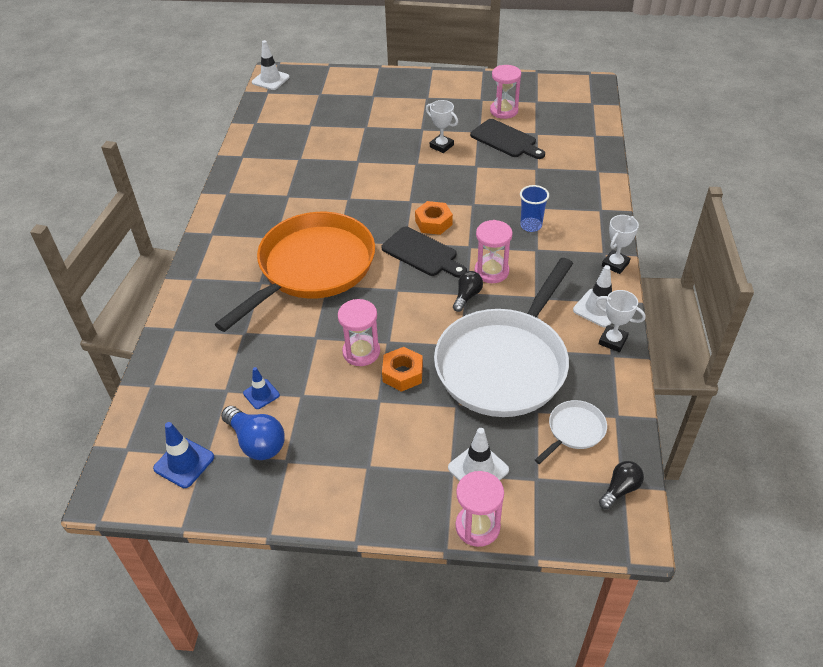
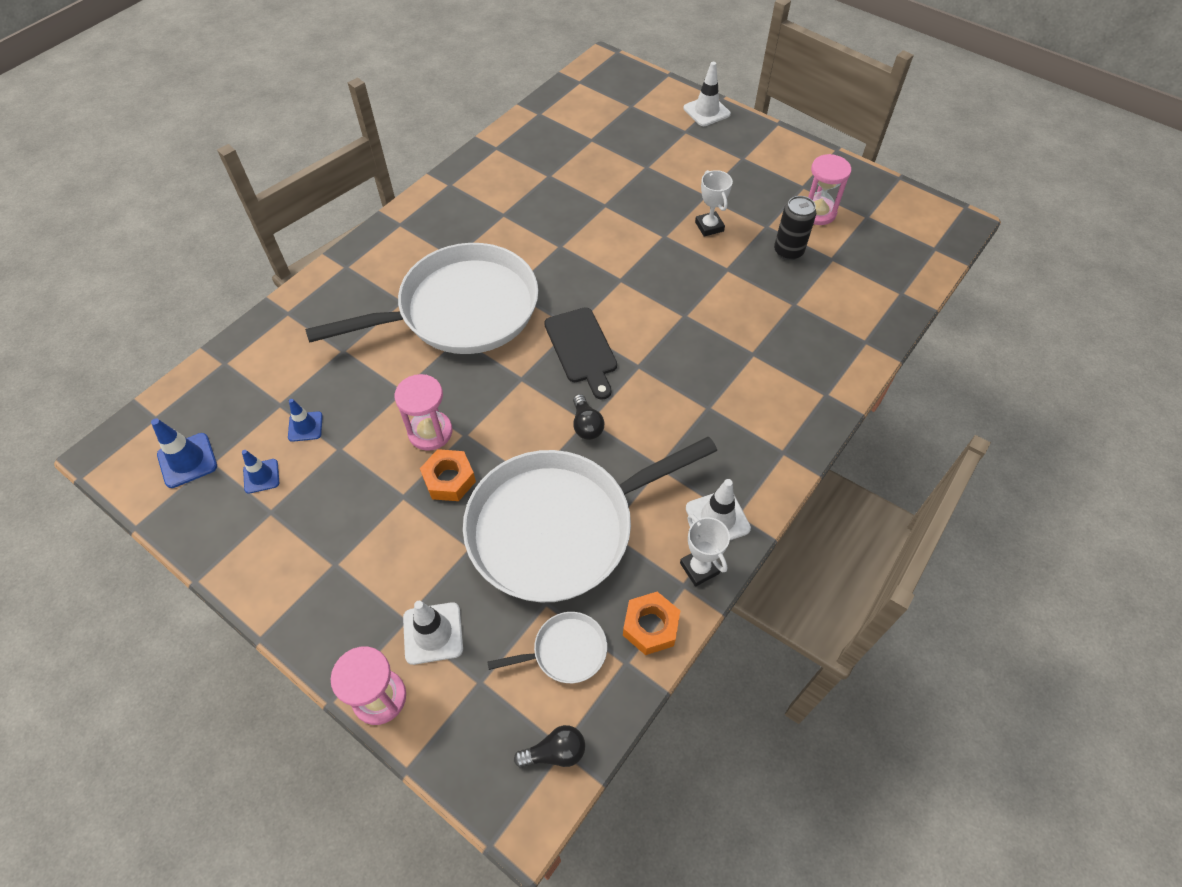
camera: 30 degrees right, 10 degrees up
(256, 442) = (261, 476): blue light bulb -> blue traffic cone
(270, 80) = (594, 68): white traffic cone -> white traffic cone (706, 111)
(312, 267) = (461, 310): orange pan -> white pan
(433, 223) = (623, 318): orange nut -> orange nut (650, 626)
(467, 296) = (586, 425): black light bulb -> black light bulb turned 105 degrees clockwise
(491, 271) = (637, 409): pink hourglass -> none
(505, 140) = (788, 251): black cutting board -> black can
(531, 225) = (727, 374): blue cup -> none
(615, 264) = (784, 473): white trophy -> none

